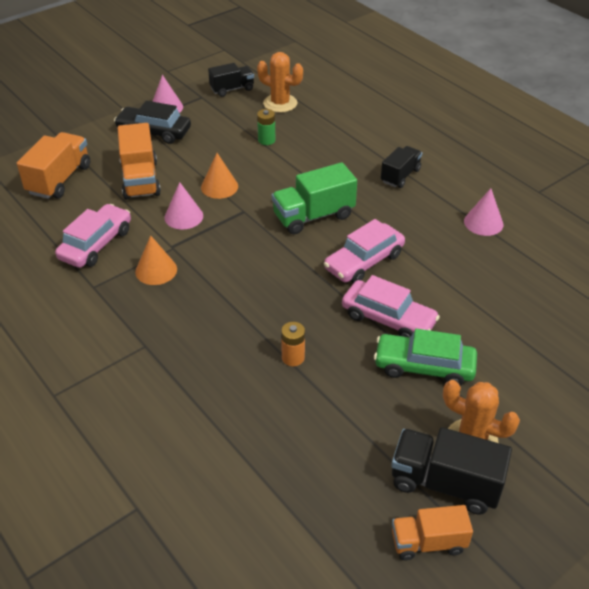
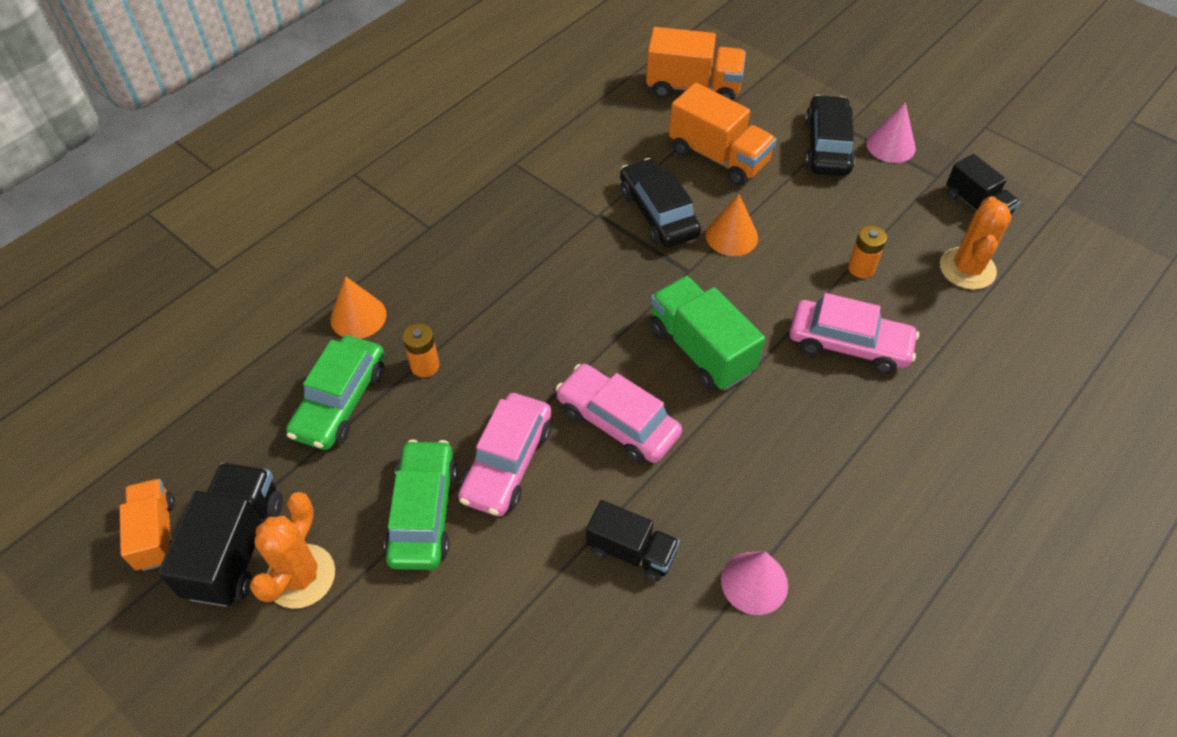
camera: 80 degrees right, 10 degrees up
(96, 244) = (585, 148): pink car -> pink car (849, 344)
(140, 180) = (718, 157): orange truck -> orange truck turned 120 degrees counterclockwise
(156, 270) = (552, 209): orange cone -> orange cone (358, 316)
(183, 216) = (658, 213): pink cone -> black car
(266, 140) = (861, 268): green battery -> orange battery
(316, 412) = (340, 401): none -> green car
(400, 176) = (838, 451): black truck -> black truck (631, 551)

